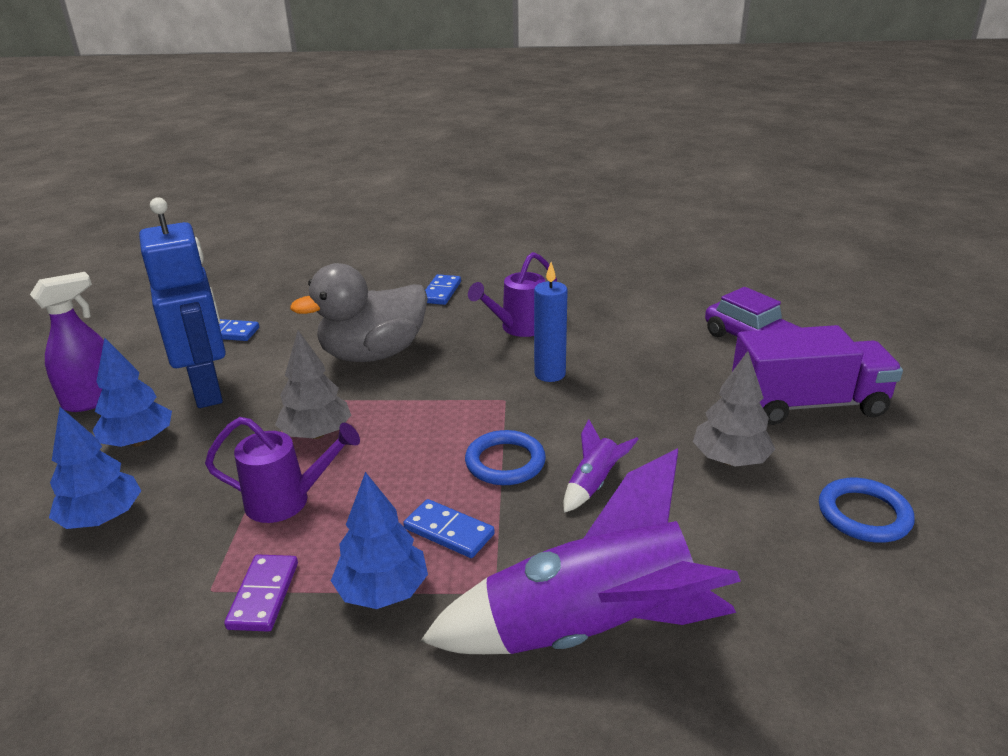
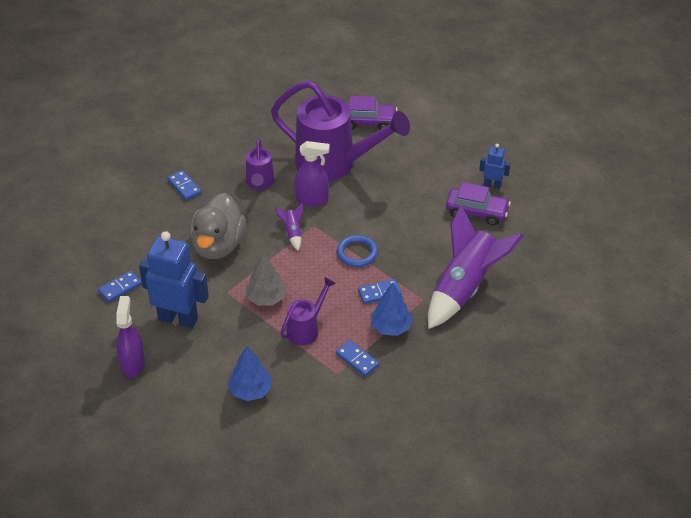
camera: 50 degrees left, 15 degrees up
(138, 441) = (198, 360): blue tree -> none
(264, 595) = (357, 359): purple domino -> blue domino
(550, 374) = (312, 199): blue candle -> purple spray bottle
(593, 484) = (399, 238): purple rocket -> purple rocket (292, 232)
(638, 357) = (334, 164): none -> purple watering can
(730, 460) = (429, 192): grey tree -> none
(778, 534) = (477, 212): none -> purple car
(807, 404) = (426, 145): purple truck -> none
(864, 514) = (492, 185): blue ring -> blue robot

